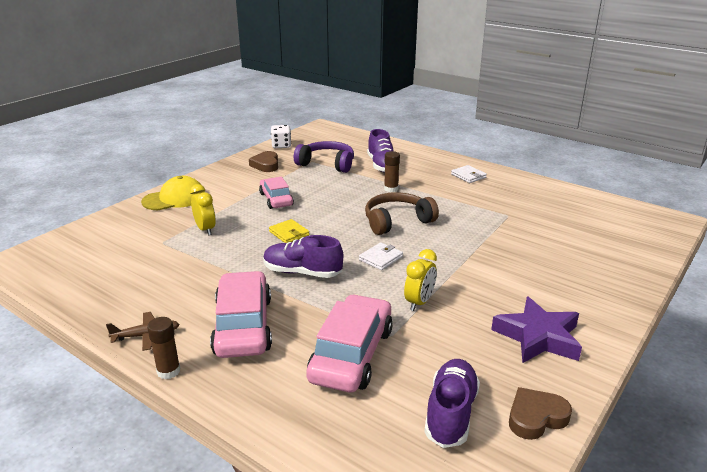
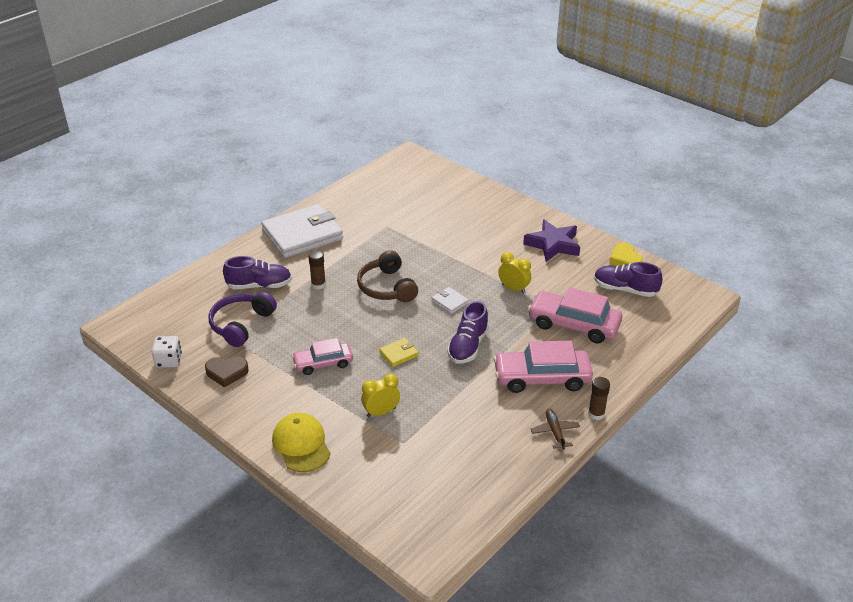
camera: 85 degrees left, 10 degrees up
(468, 176) = (302, 235): white wallet -> white wallet, size x2.43
(536, 417) = (625, 260): brown heart -> yellow heart

